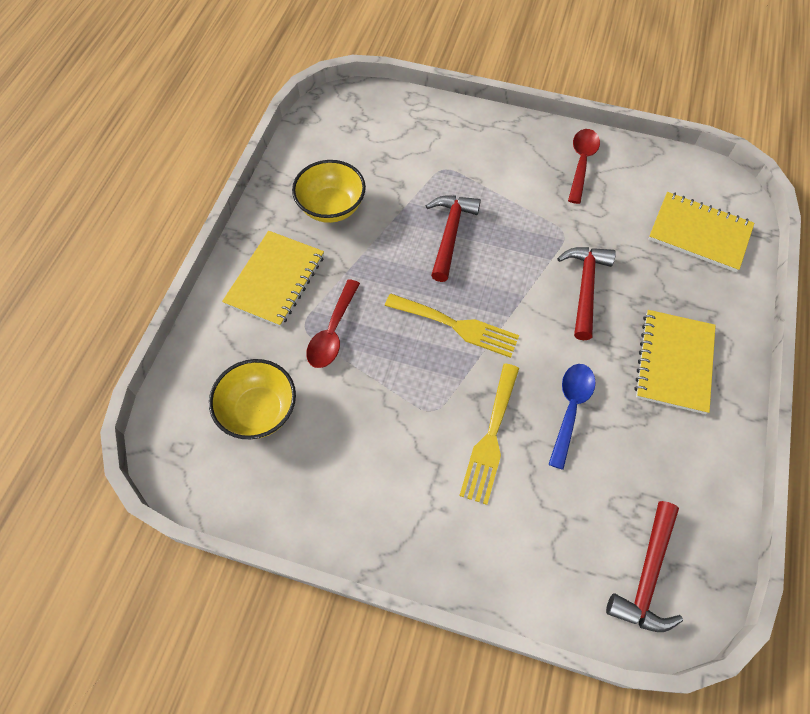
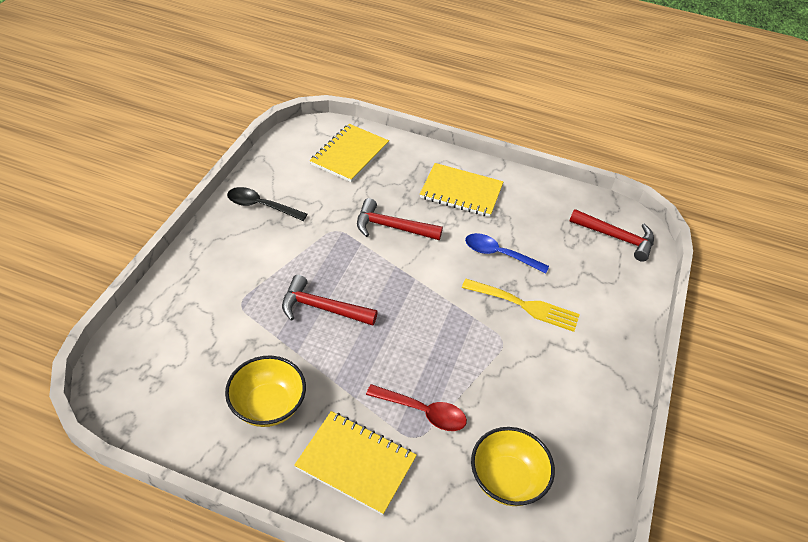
camera: 90 degrees left, 15 degrees down
(457, 326) = (422, 314): yellow fork -> none
(581, 163) = (261, 206): red spoon -> black spoon

